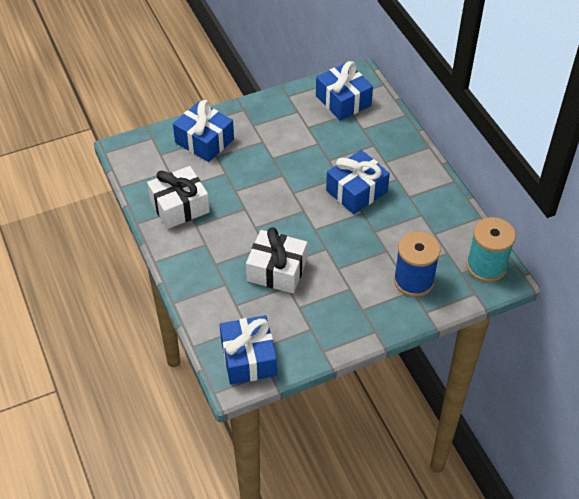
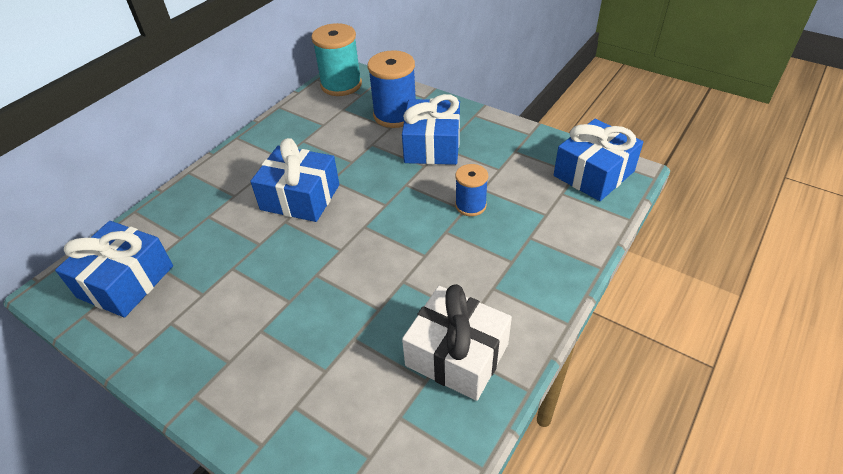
camera: 120 degrees left, 5 degrees down
(204, 141) = (301, 407): blue gift -> blue gift (432, 146)
(277, 270) = (470, 205): white gift -> blue spool

